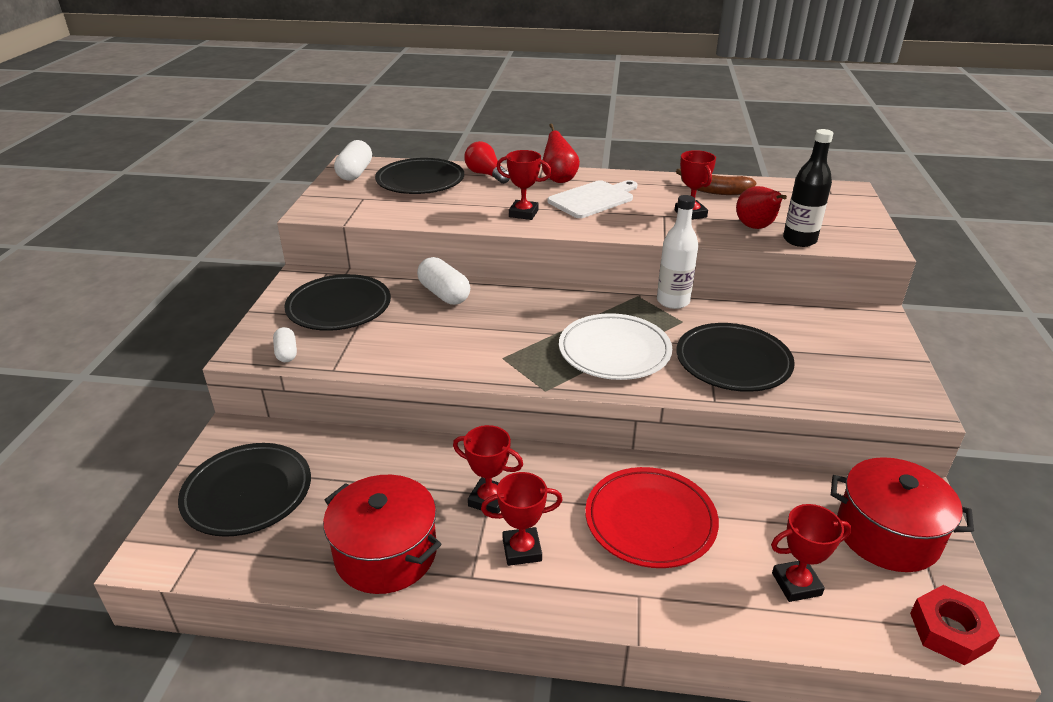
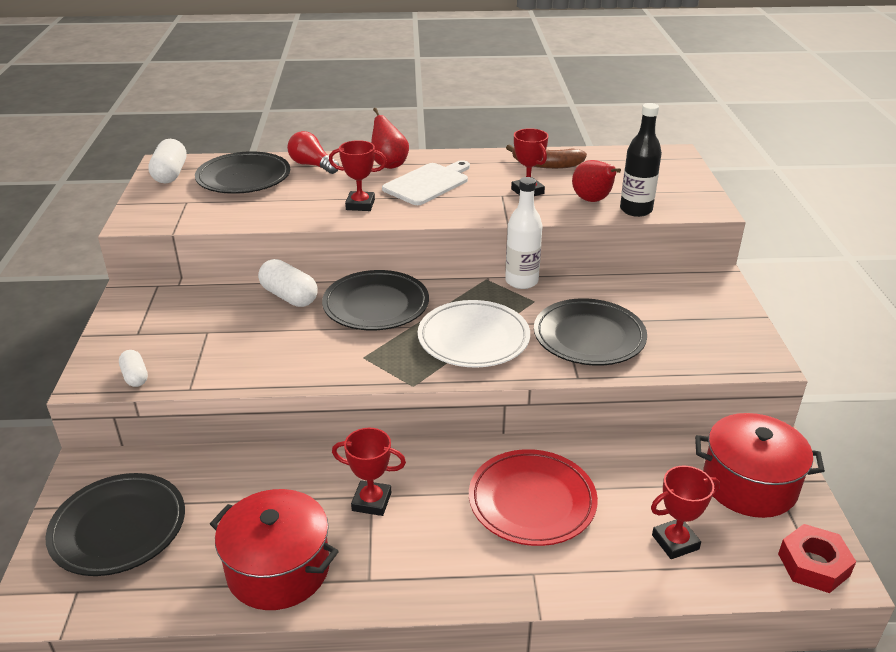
camera: 10 degrees left, 0 degrees up
(339, 307) = (180, 321): black plate -> black plate (376, 305)
(522, 550) = (413, 546): red trophy -> none

